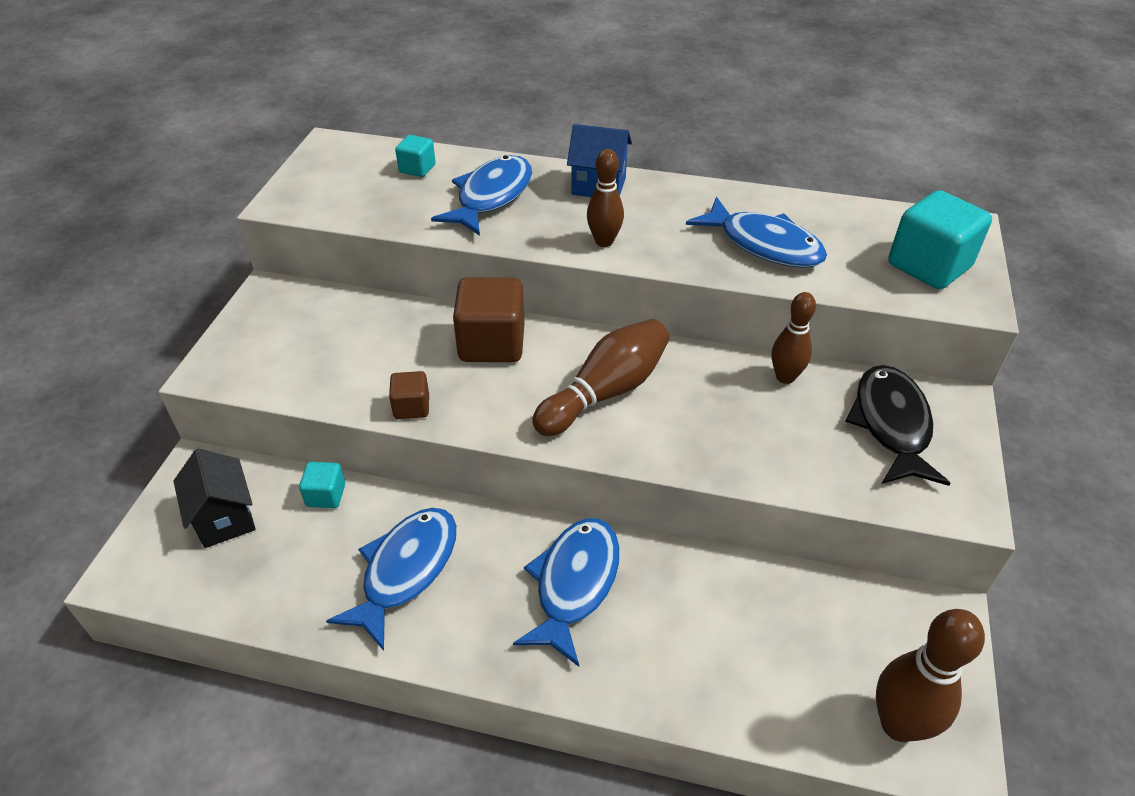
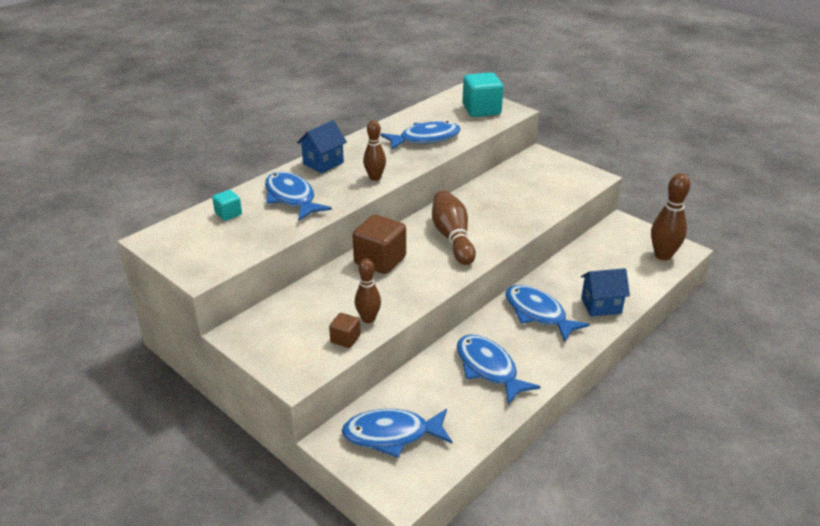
camera: 60 degrees left, 10 degrees down
(225, 518) = (391, 435): black house -> blue fish
(326, 495) = (408, 385): turquoise cube -> none
(411, 407) = (406, 303): brown cube -> brown cube (345, 339)
(658, 668) = (601, 305): none -> blue house
(785, 377) = (487, 186): brown bowling pin -> brown bowling pin (368, 319)
(891, 424) = (539, 173): black fish -> none

